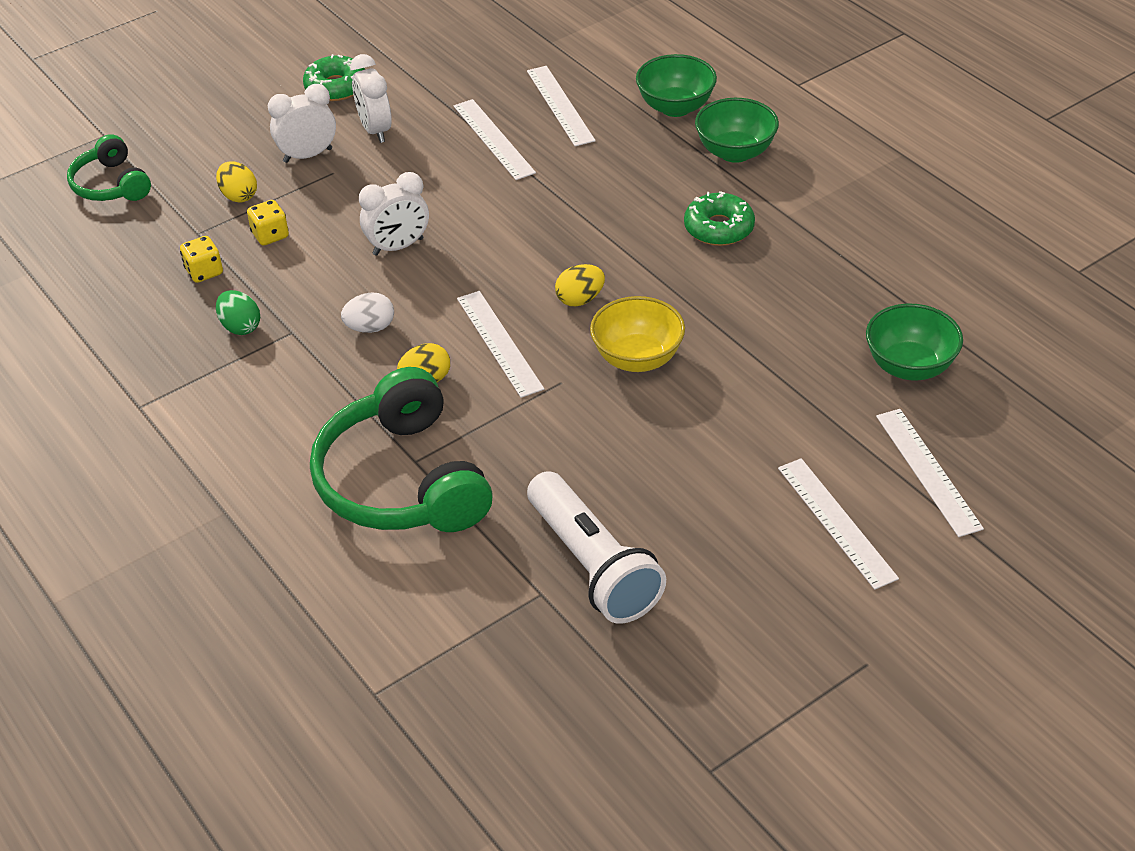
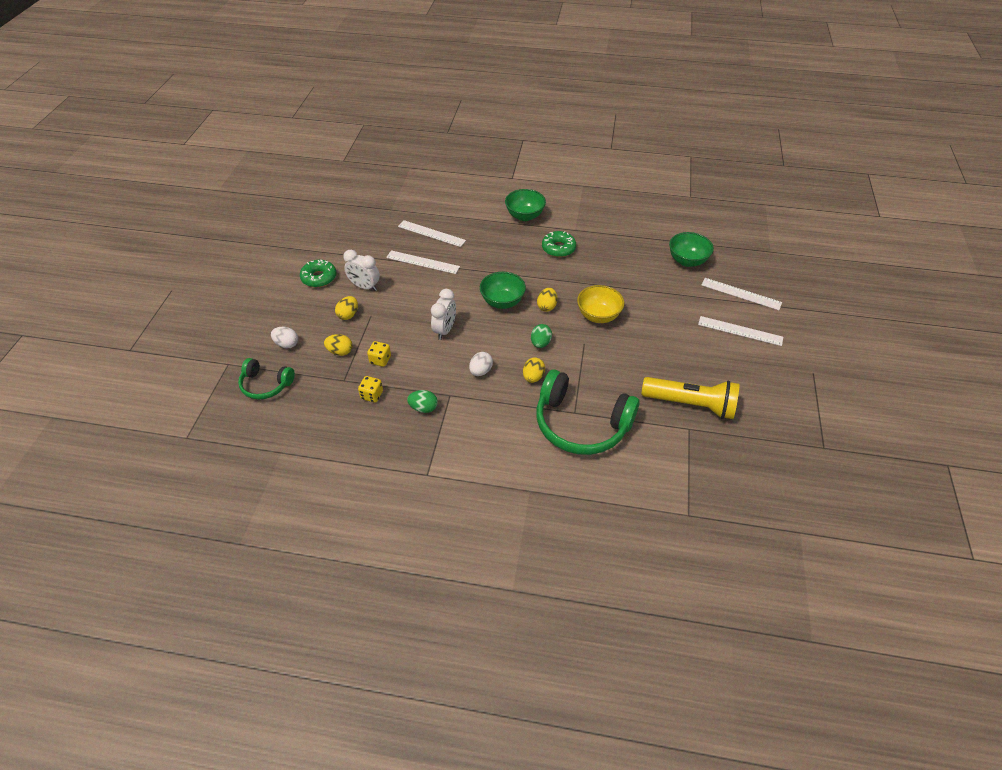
camera: 45 degrees left, 5 degrees up
(193, 150) = (287, 344): none -> white egg
(308, 155) = (348, 315): white clock -> yellow egg
(499, 343) = (540, 343): white ruler -> green egg
(592, 565) = (690, 404): white flashlight -> yellow flashlight
(675, 107) = (478, 210): green bowl -> green bowl (502, 302)

